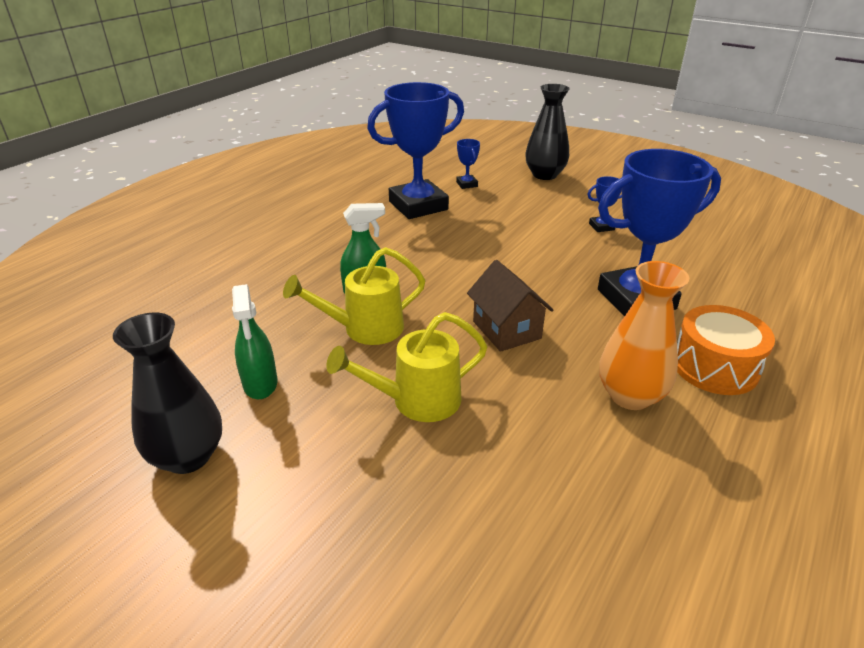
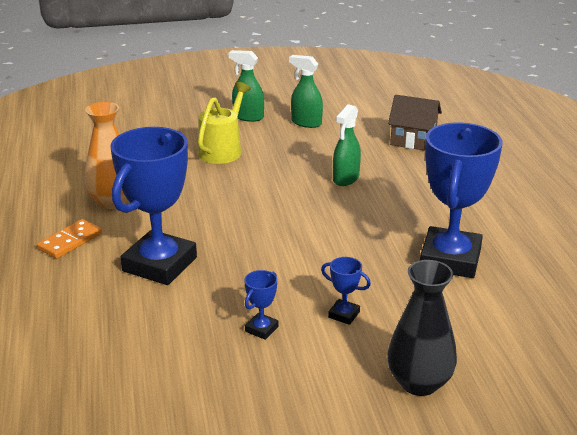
camera: 135 degrees right, 5 degrees down
(188, 456) = (284, 97): black vase -> none
(297, 446) = (248, 117): none -> green spray bottle
(364, 329) = (304, 162): yellow watering can -> none
(467, 184) = (464, 312): blue trophy -> blue trophy (344, 315)
(506, 330) = (224, 200): brown house -> brown house (413, 140)
(714, 366) = (70, 241): orange drum -> orange domino

